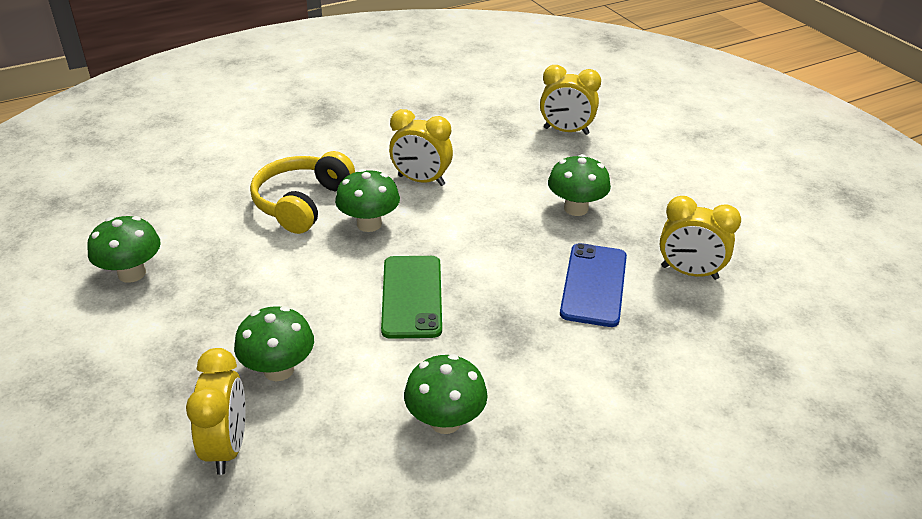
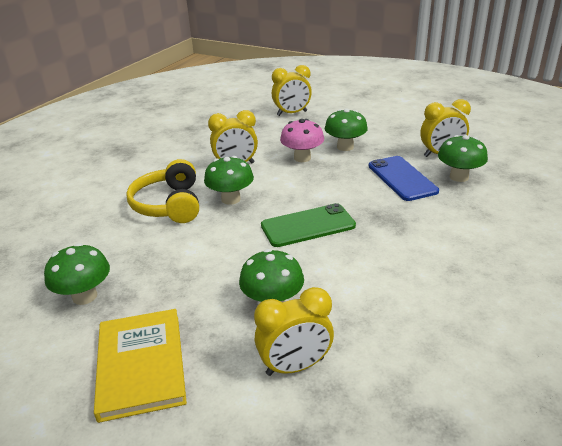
camera: 30 degrees left, 5 degrees down
(109, 370) = (141, 365): none -> yellow book
(227, 447) = (295, 366): yellow clock -> yellow clock turned 105 degrees clockwise
(412, 296) = (308, 226): green phone -> green phone turned 75 degrees counterclockwise
(445, 421) = (412, 280): green mushroom -> green mushroom (459, 177)
(506, 202) = (302, 158): none -> pink mushroom

